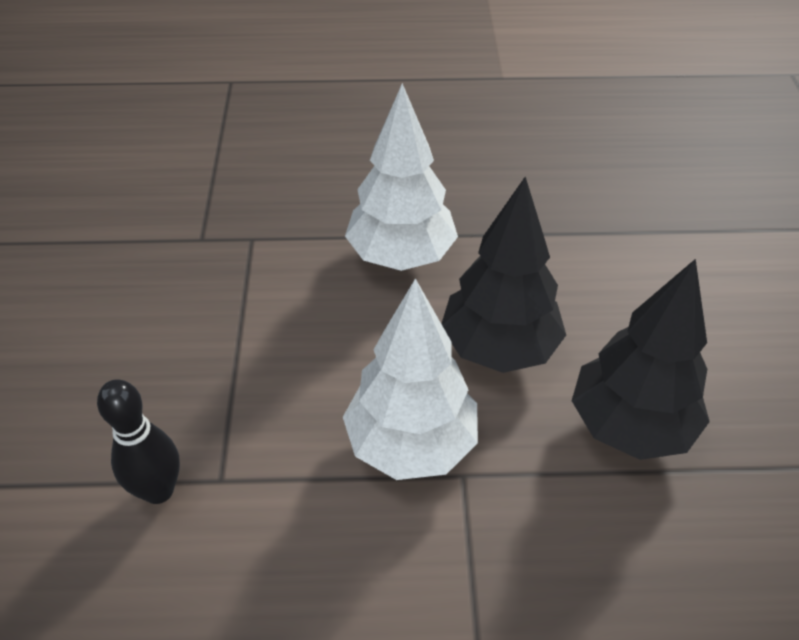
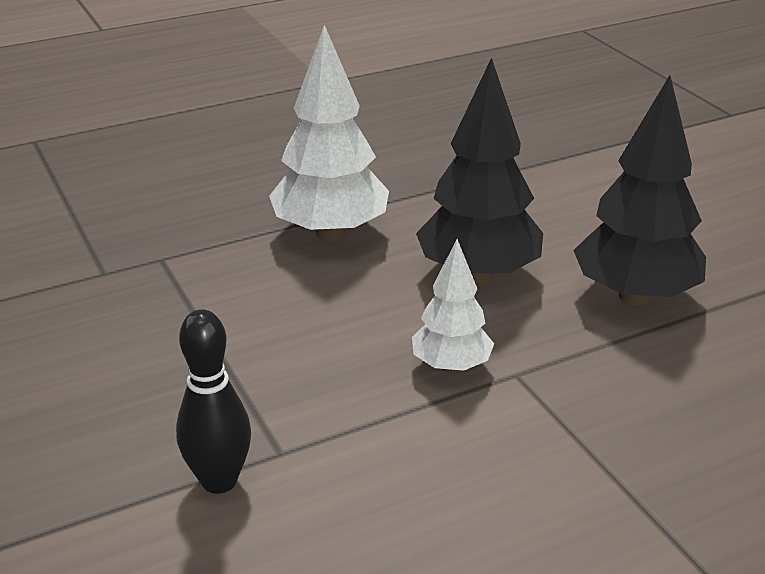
camera: 25 degrees left, 15 degrees down
(411, 444) = (451, 366): white tree -> white tree, size x0.58

